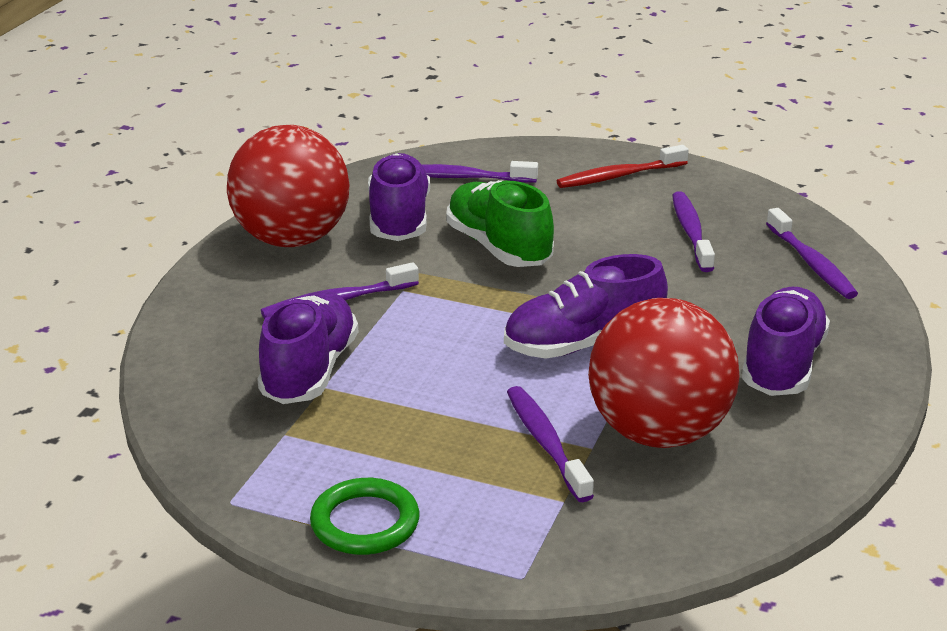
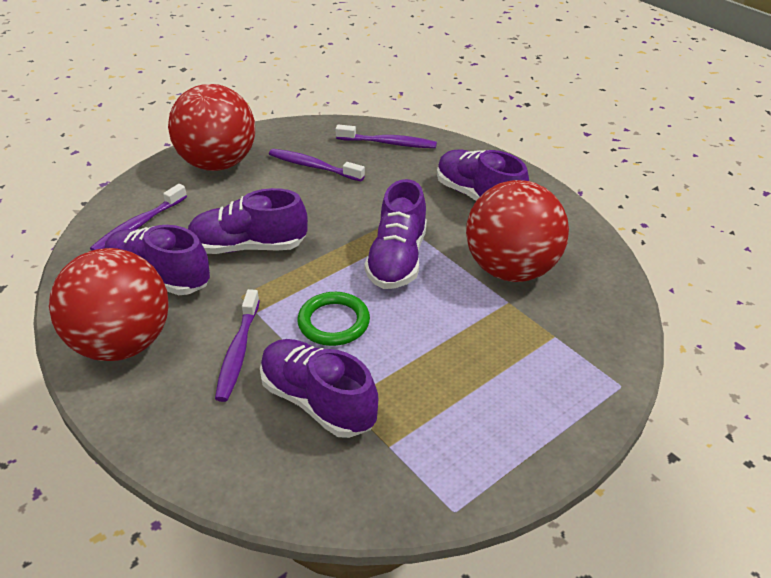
camera: 60 degrees left, 10 degrees up
(365, 522) = (524, 440): green ring -> green ring (334, 322)
(498, 247) = (248, 247): green shoe -> purple shoe
(546, 443) = (491, 319): purple toothbrush -> none
(619, 176) = (218, 163): red toothbrush -> red ball

